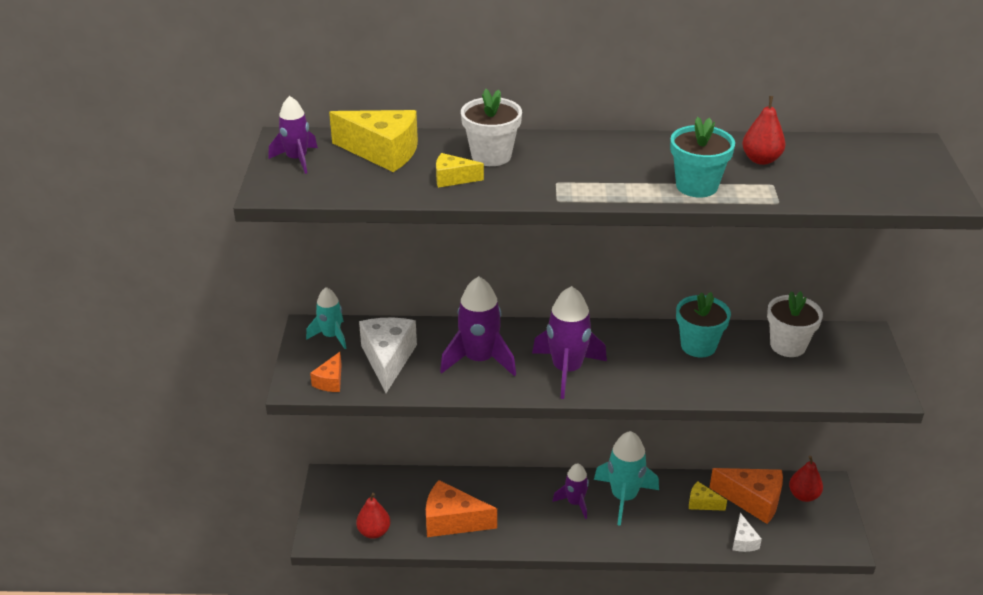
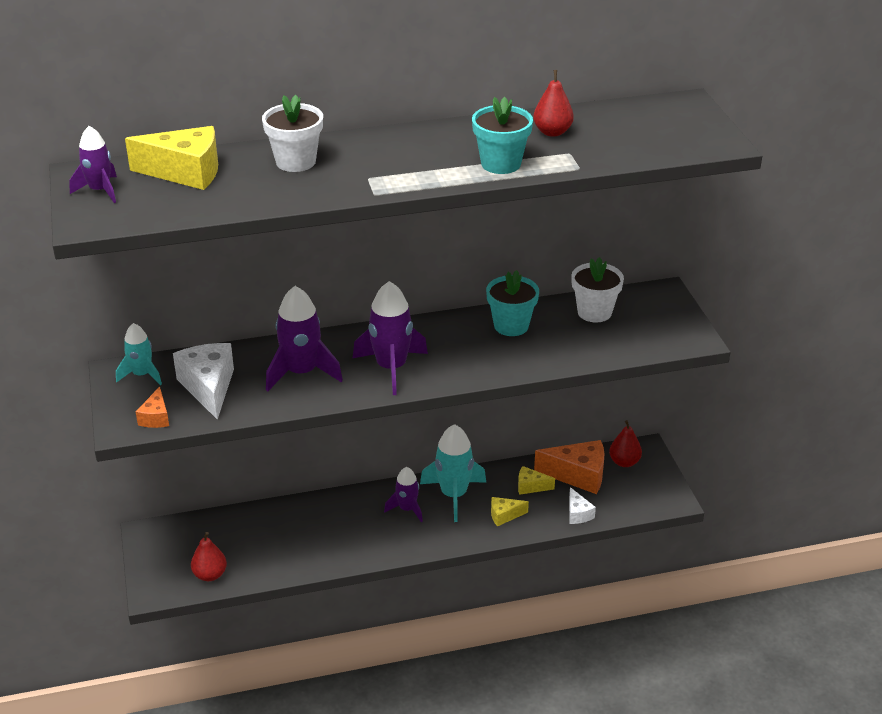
camera: 15 degrees left, 0 degrees up
(452, 521) = (288, 549): orange cheese -> none
(453, 179) = (266, 188): yellow cheese -> yellow cheese (504, 515)

